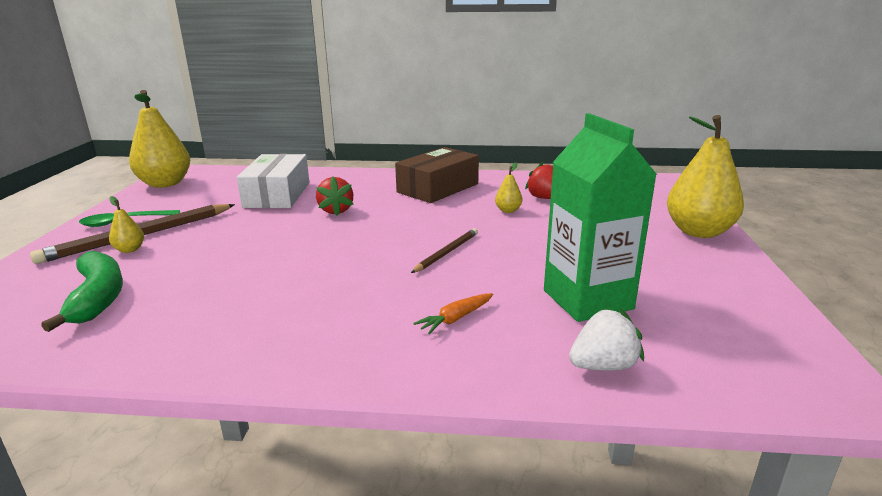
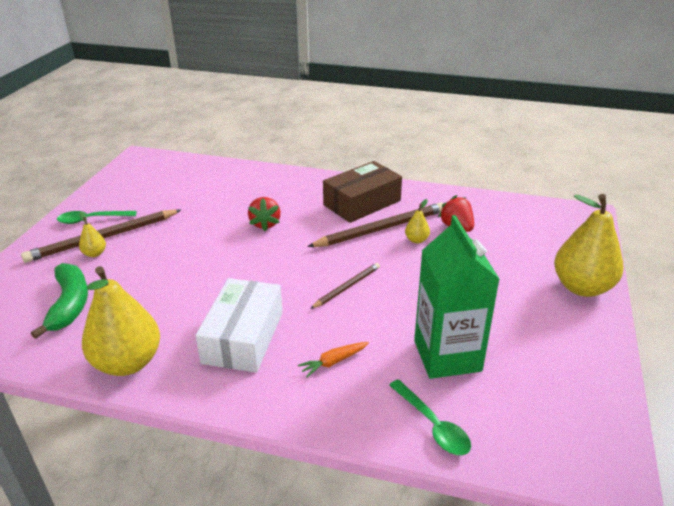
camera: 10 degrees right, 10 degrees up
(165, 184) = (127, 173): yellow pear -> yellow pear (128, 363)
(277, 194) = (219, 197): white box -> white box (243, 337)
(466, 205) = (381, 229): none -> brown pencil
(603, 366) = (433, 425): white strawberry -> green spoon

